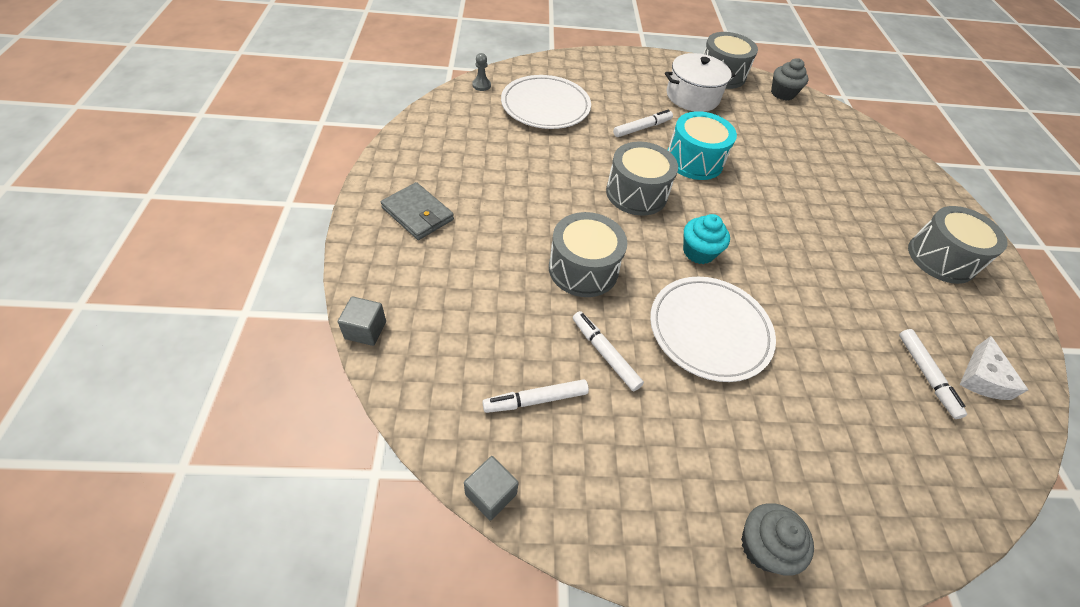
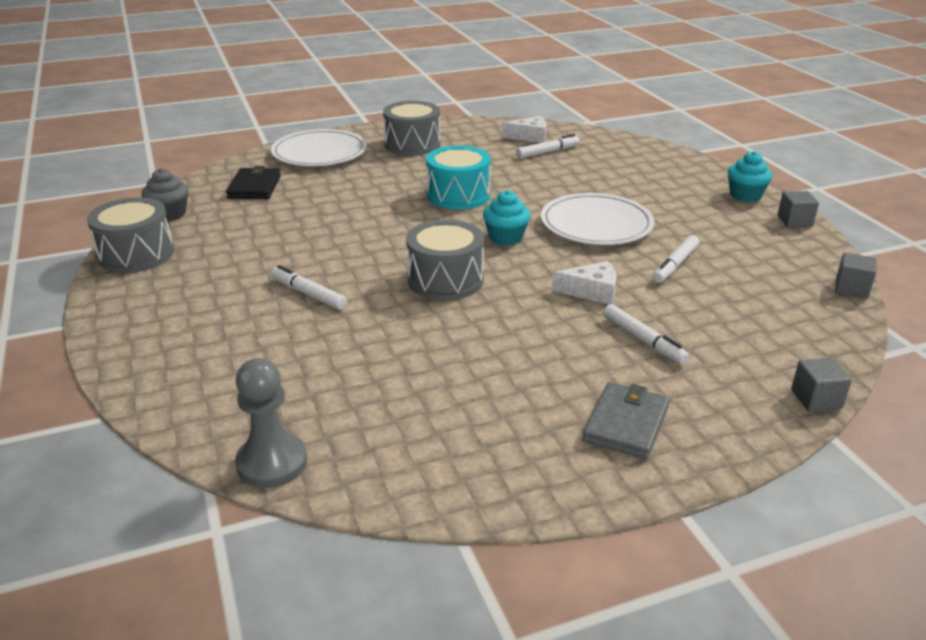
camera: 105 degrees left, 20 degrees down
(481, 85) = (272, 463): grey pawn -> grey pawn, size x1.93
(535, 400) = (757, 286): white marker -> white marker (643, 340)
(545, 106) = (300, 380): white plate -> white plate (319, 153)
(583, 269) = (591, 291): grey drum -> white cheese
(669, 558) = (794, 221): none -> grey cube
(692, 96) = (207, 268): white pot -> none
(694, 160) = (355, 254): turquoise drum -> turquoise drum (458, 195)
(763, 546) = (745, 195): grey cupcake -> turquoise cupcake
(829, 137) = (254, 187): none -> black wallet

